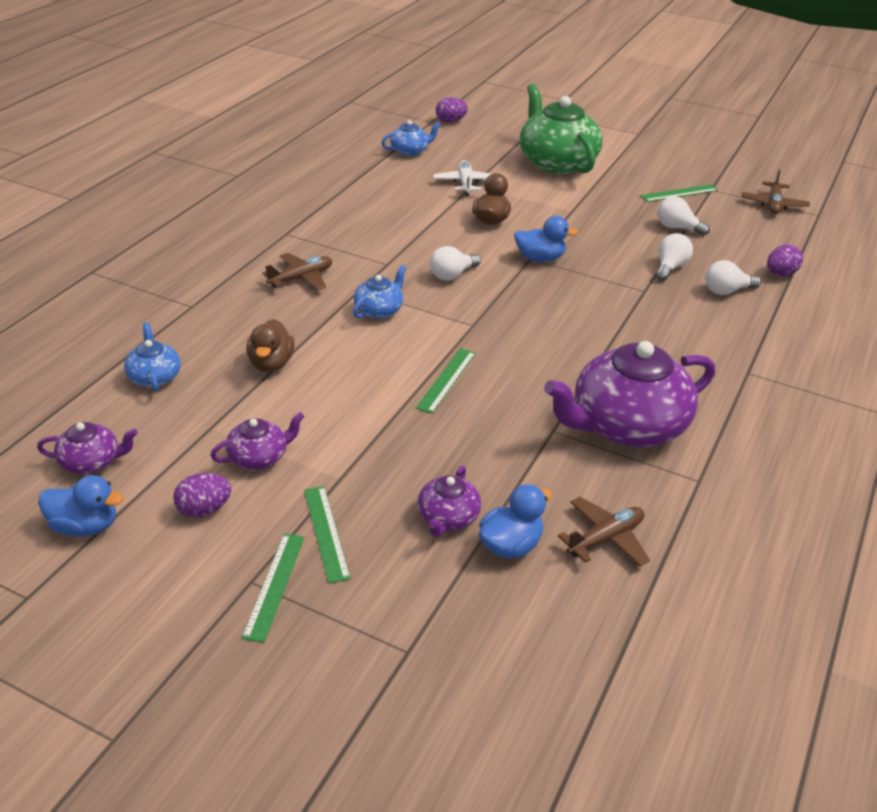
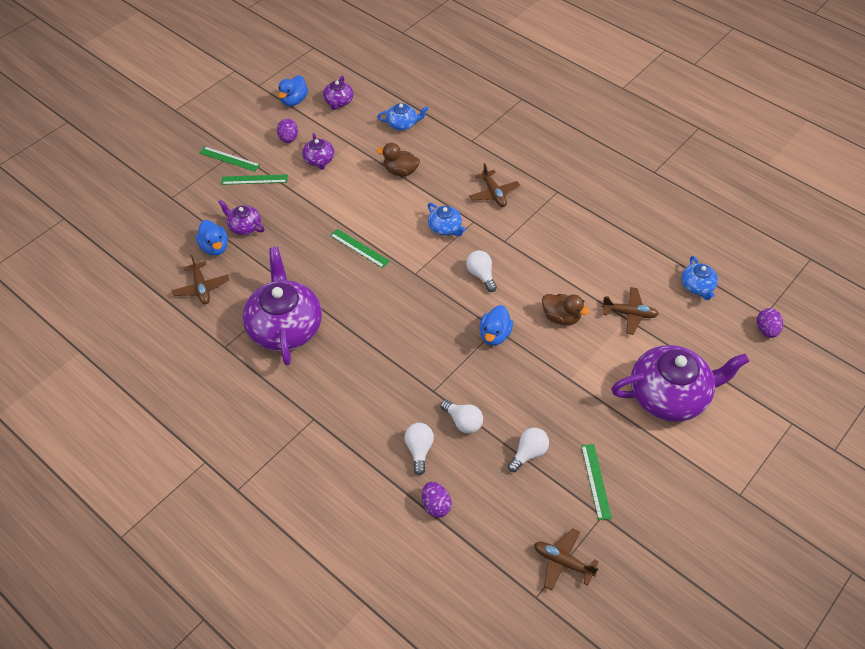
camera: 105 degrees right, 15 degrees up
(465, 183) = (629, 314): white plane -> brown plane
(556, 162) = (669, 395): green teapot -> purple teapot

